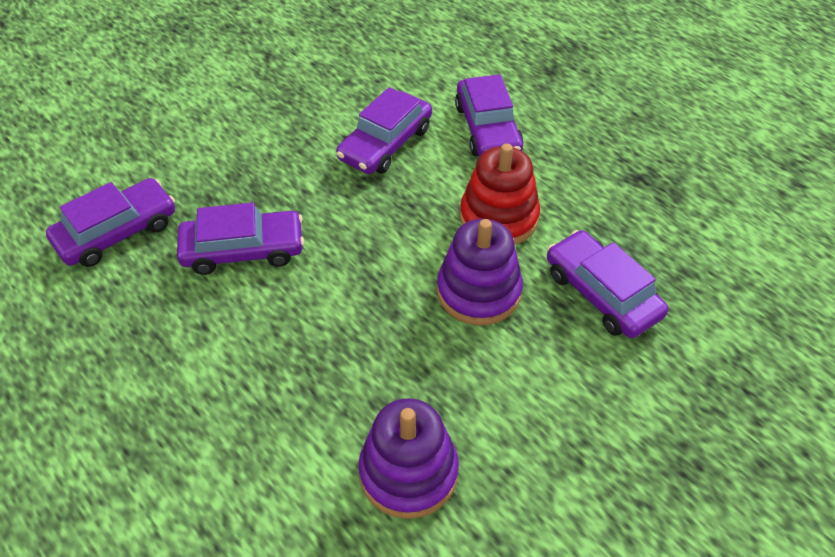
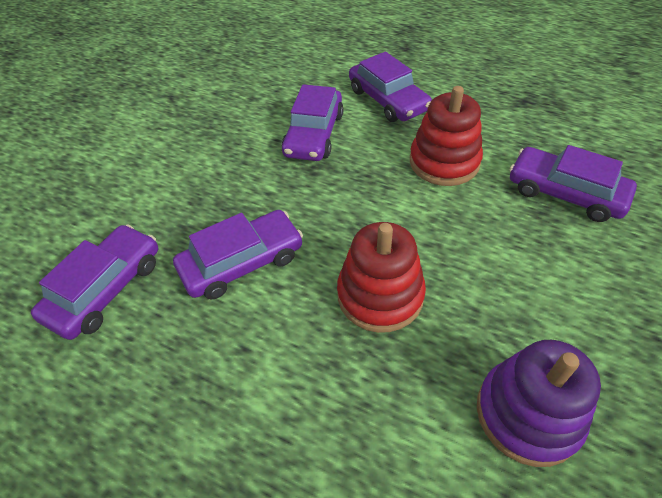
camera: 20 degrees left, 0 degrees up
(347, 325) = (380, 295): none -> red stacking toy
(479, 291) = (470, 225): purple stacking toy -> none

